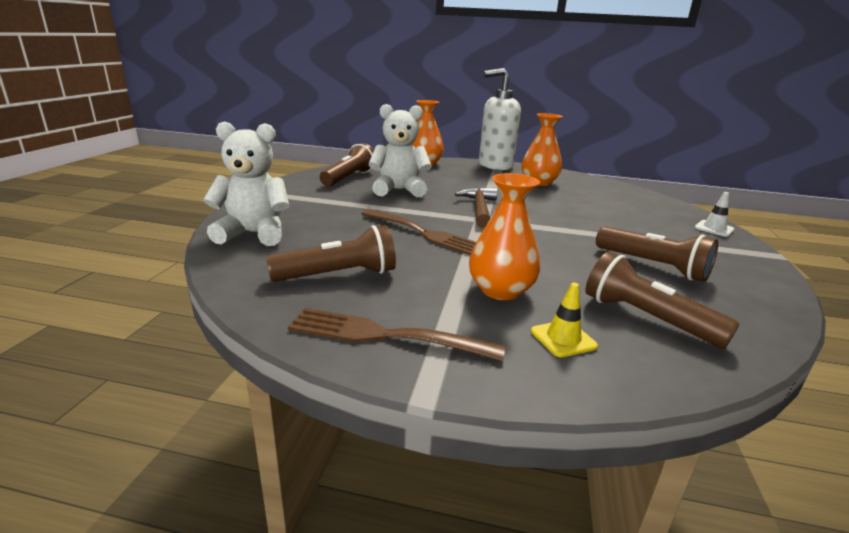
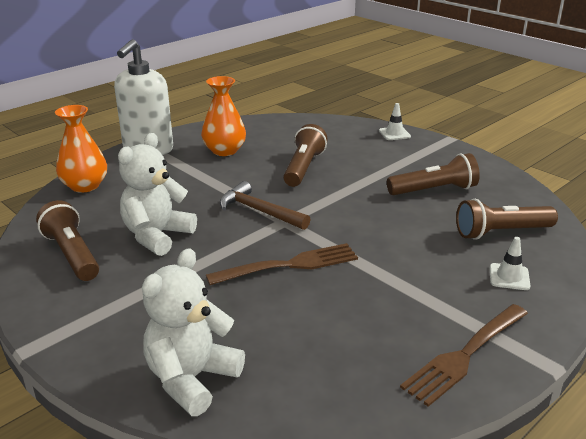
camera: 55 degrees left, 5 degrees up
(338, 275) = (343, 347): brown flashlight -> brown flashlight (303, 168)
(500, 290) = (428, 272): orange vase -> none
(563, 339) = (509, 277): yellow traffic cone -> white traffic cone

